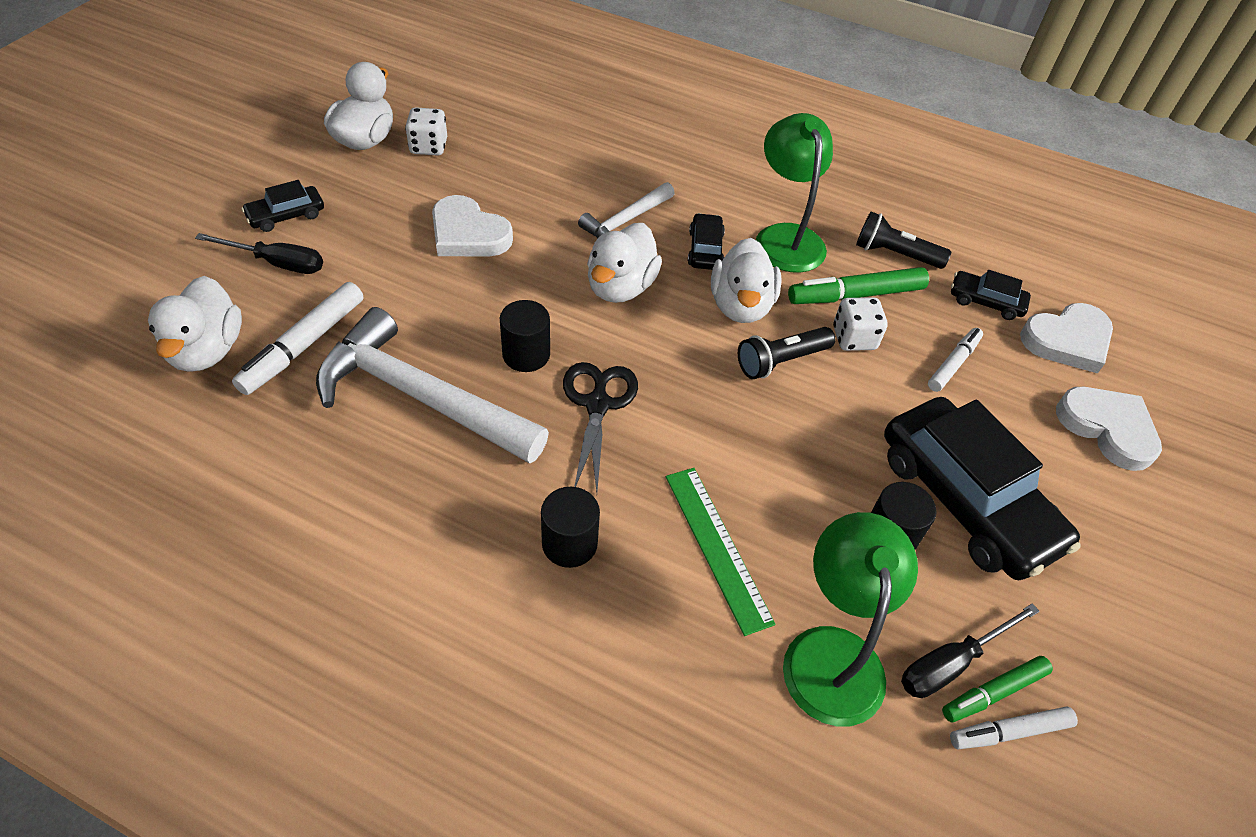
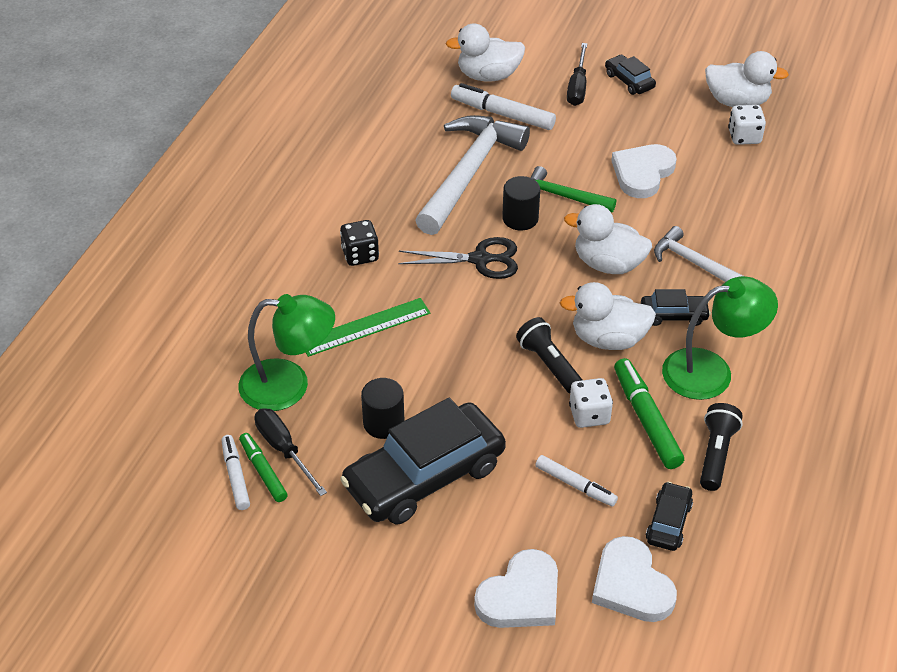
camera: 90 degrees right, 5 degrees down
(493, 308) = (563, 196): none -> green hammer
(569, 543) = (360, 255): black cylinder -> black dice

